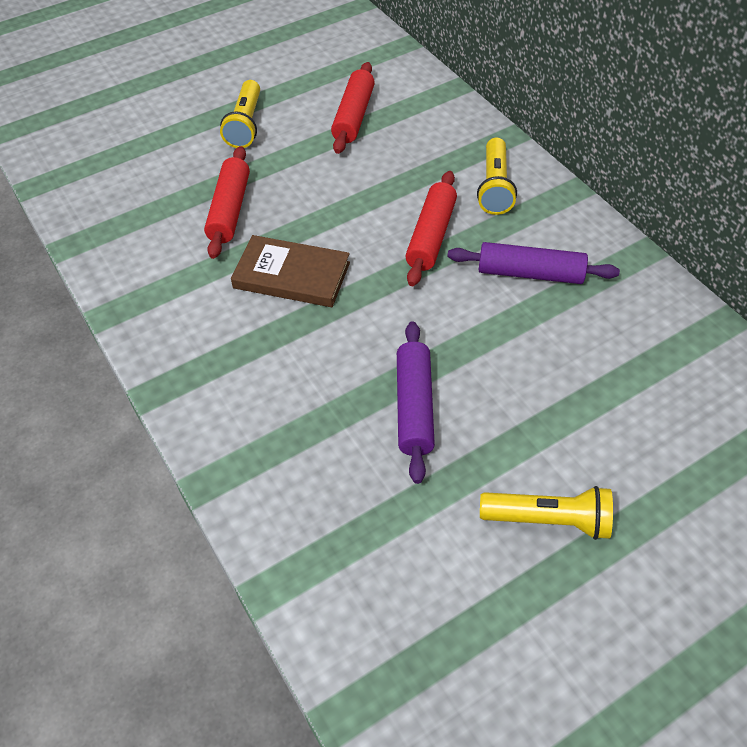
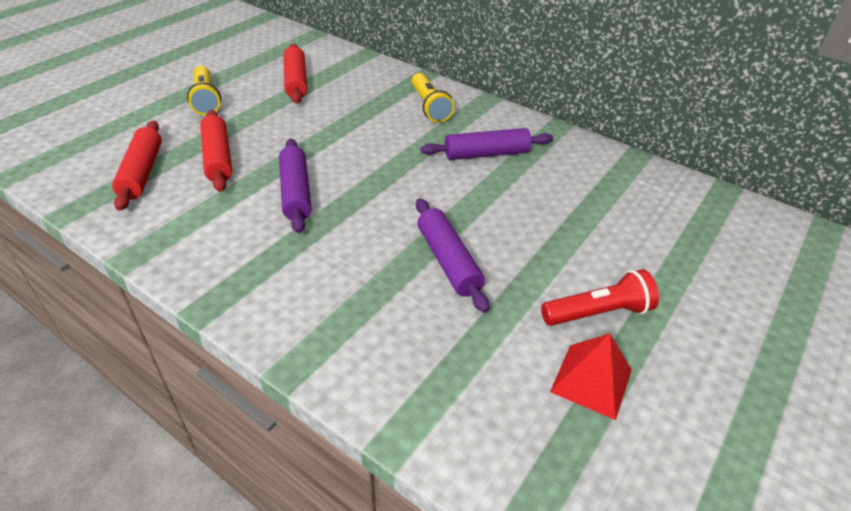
camera: 25 degrees left, 10 degrees down
(292, 275) = (296, 192): brown book -> purple rolling pin
(431, 236) = (398, 145): red rolling pin -> red rolling pin (142, 172)
(495, 595) = (591, 380): none -> red pyramid
(548, 520) = (598, 313): yellow flashlight -> red flashlight

